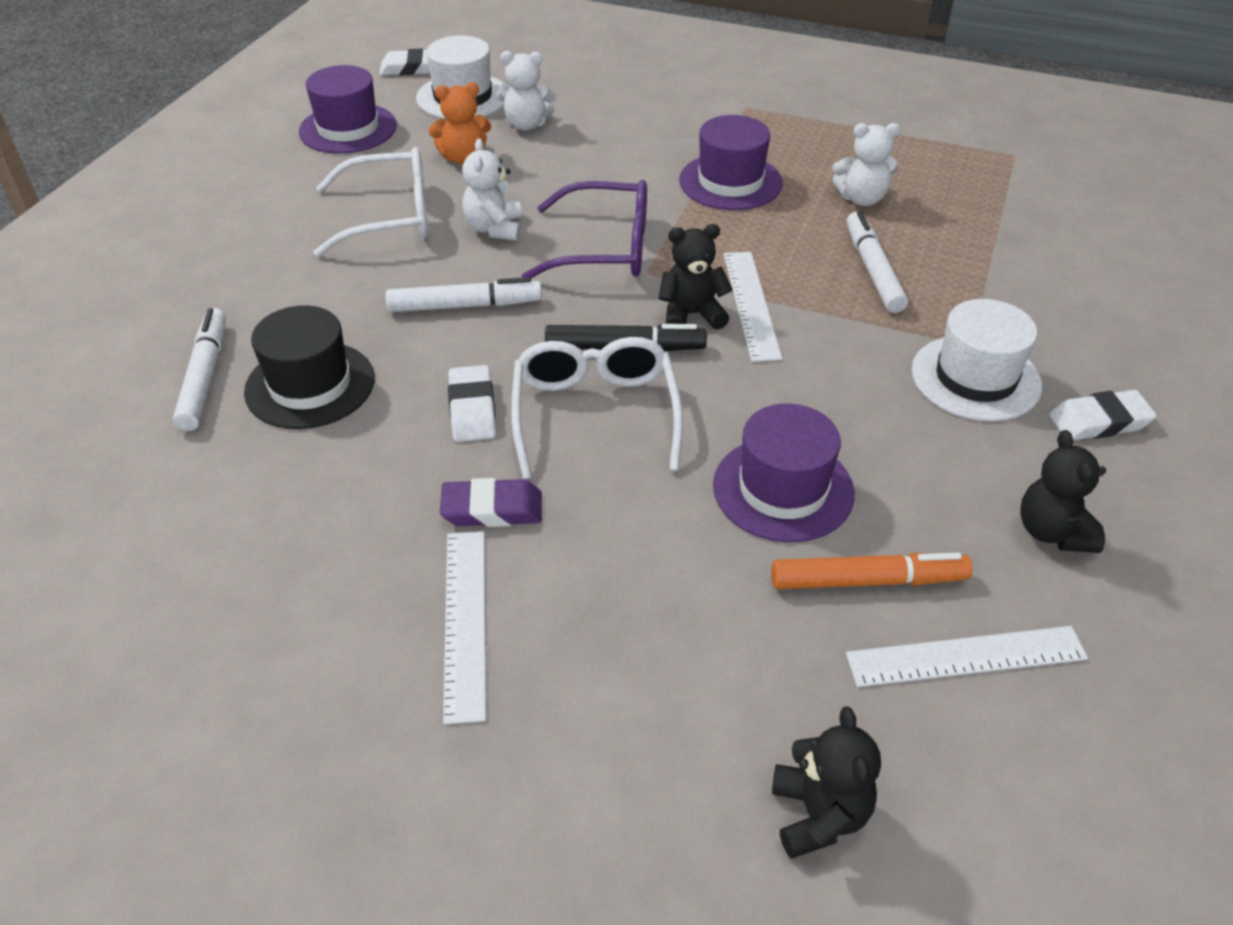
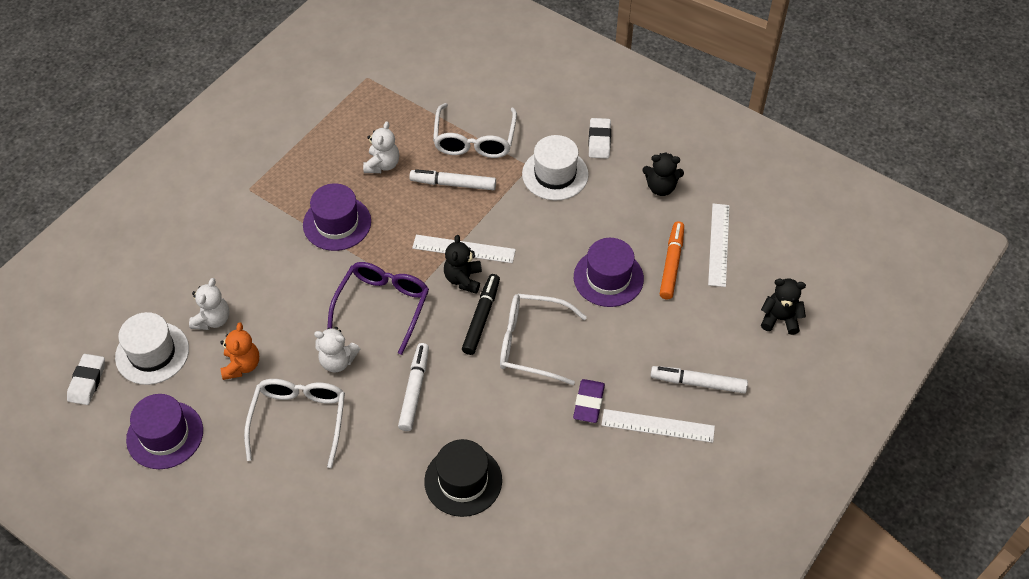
camera: 75 degrees left, 10 degrees up
(205, 376) = (436, 538): white marker -> white marker (698, 383)
(472, 409) = (510, 400): white eraser -> none
(978, 275) = (474, 140): none -> white glasses

